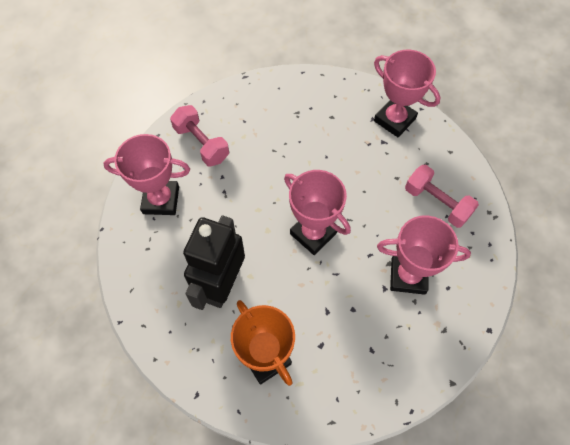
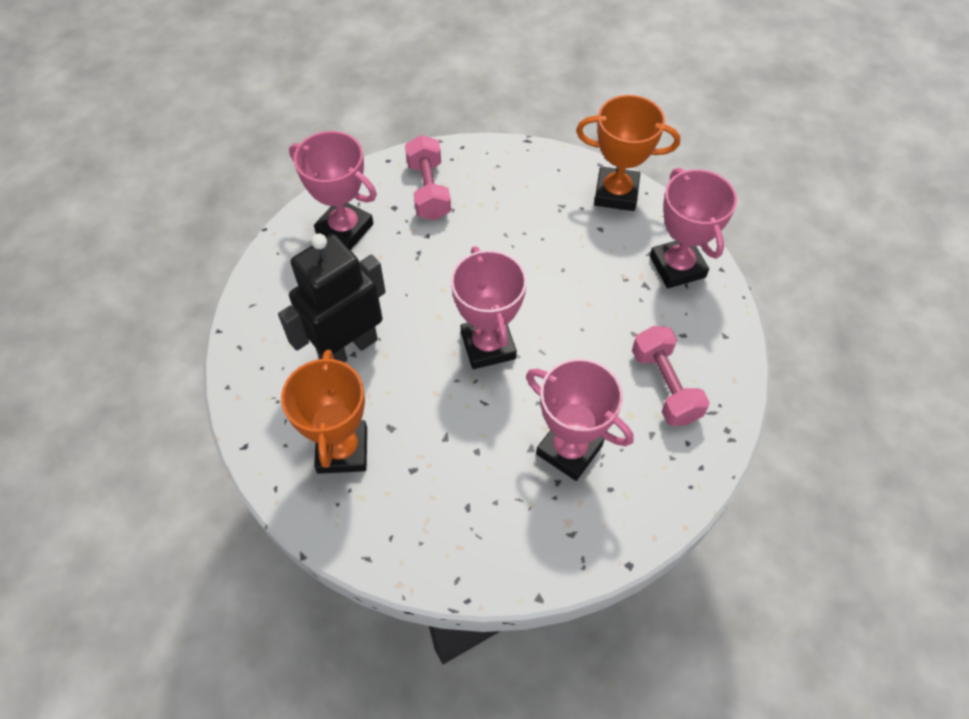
camera: 30 degrees right, 5 degrees down
(326, 87) = (616, 193): none -> orange trophy

